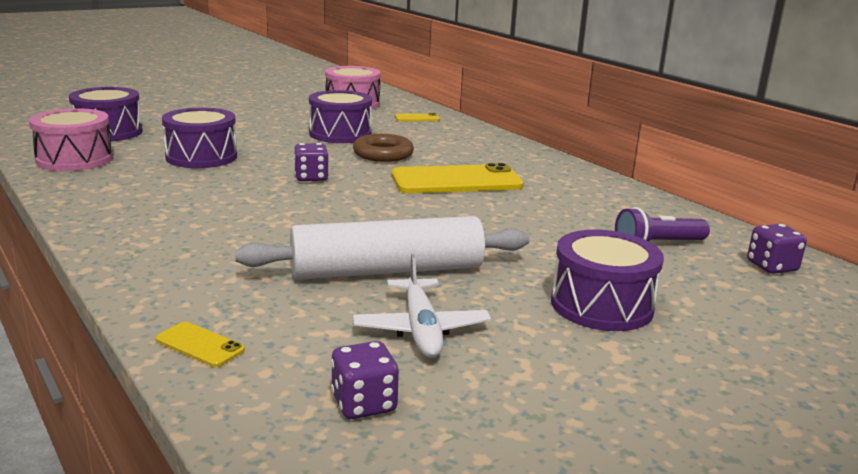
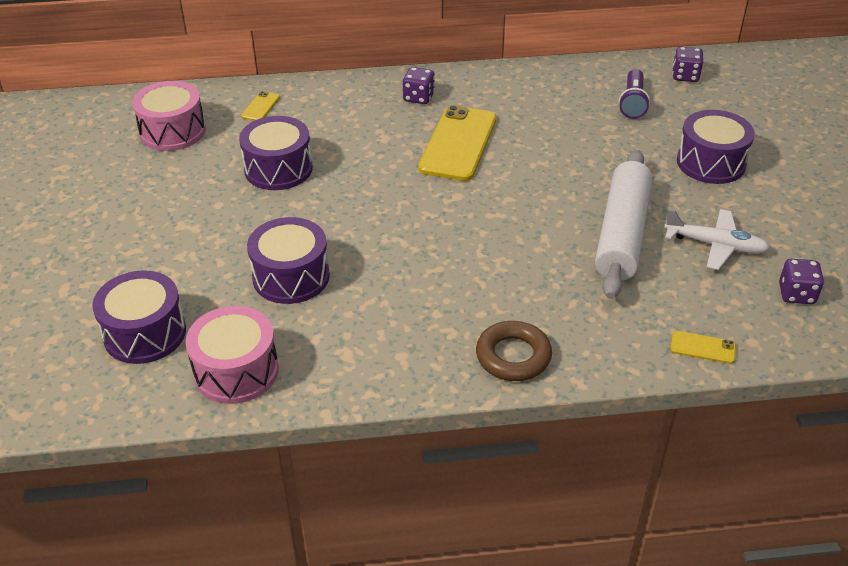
camera: 60 degrees left, 20 degrees up
(200, 345) = (702, 347): yellow phone -> yellow phone turned 45 degrees clockwise
(311, 177) = (400, 220): purple dice -> purple dice (418, 97)
(383, 154) = (361, 161): brown ring -> brown ring (513, 356)

